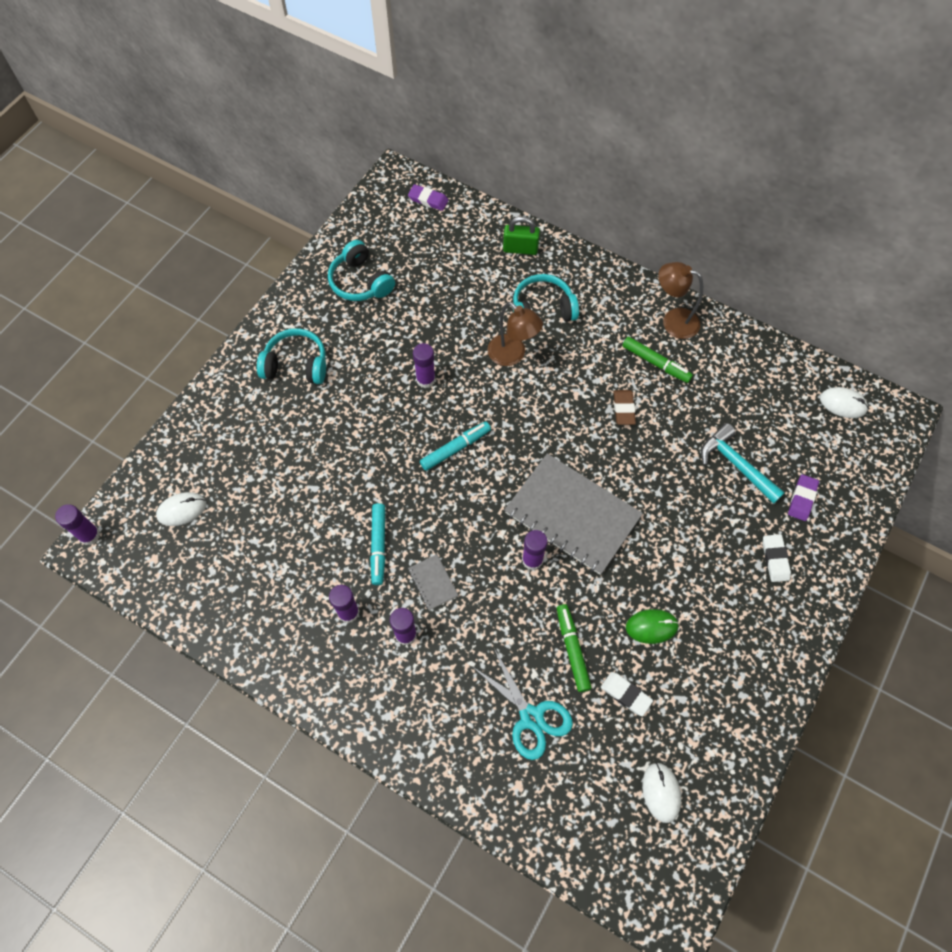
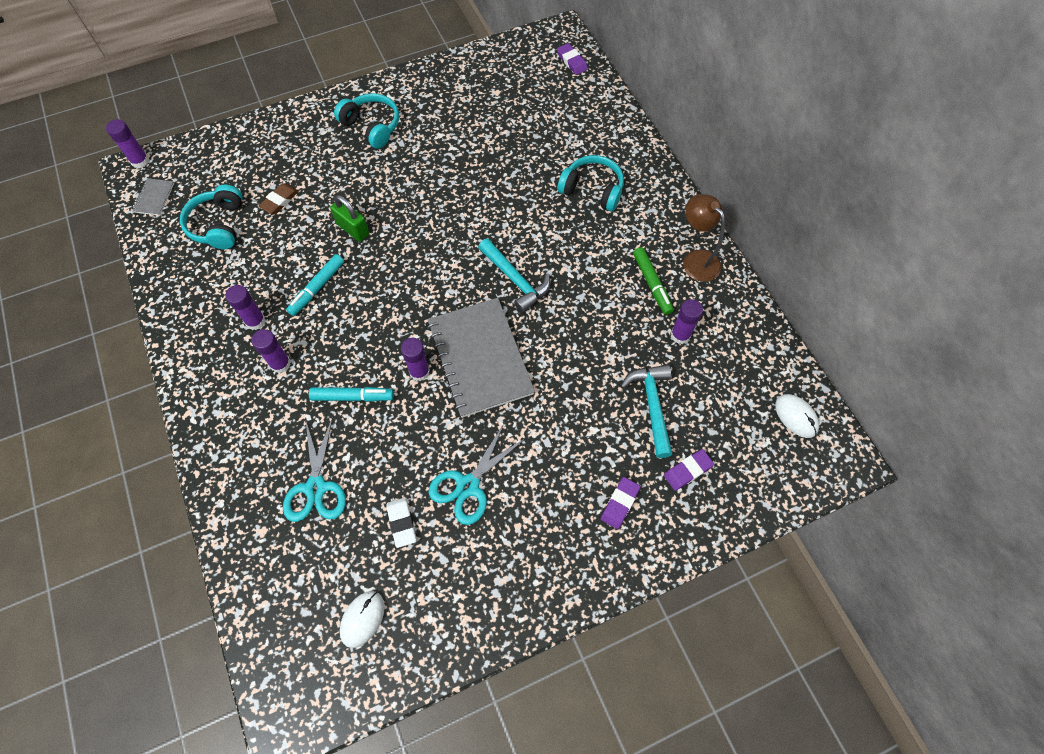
camera: 35 degrees right, 0 degrees up
(182, 510) = (210, 180): white mouse -> none
(361, 281) = (469, 93): turquoise headphones -> turquoise headphones (218, 225)
(425, 379) = (455, 190): purple glue stick -> purple glue stick (680, 335)
(433, 582) = (332, 339): grey notebook -> grey notebook (154, 198)
(455, 448) = (434, 253): turquoise marker -> turquoise marker (352, 397)
(512, 355) = (538, 210): brown lamp -> none
(520, 249) = (614, 135): green padlock -> green padlock (353, 229)
(545, 429) = (515, 280): none -> turquoise hammer
(572, 649) = (391, 459): green marker -> none
(623, 409) = (593, 303): brown eraser -> brown eraser (280, 201)
(651, 627) = (468, 485): green mouse -> turquoise scissors
(775, 559) = (620, 503): white eraser -> purple eraser

